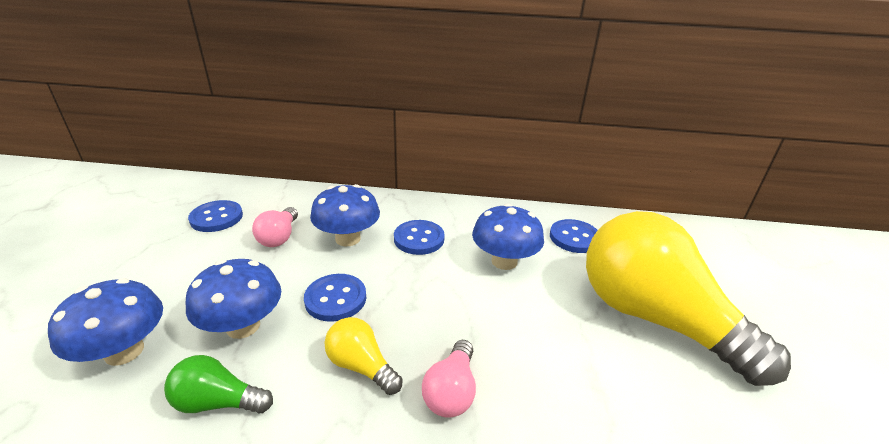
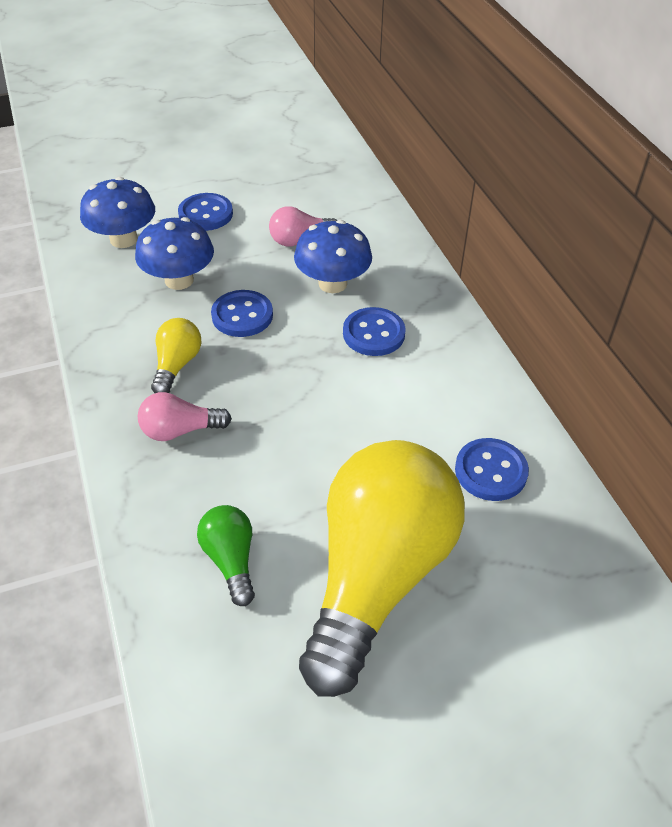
camera: 65 degrees right, 15 degrees up
(216, 218) = (297, 189): blue button -> blue button (205, 214)
(218, 402) = (106, 307): green light bulb -> green light bulb (231, 560)
(504, 261) = (387, 416): blue mushroom -> none

